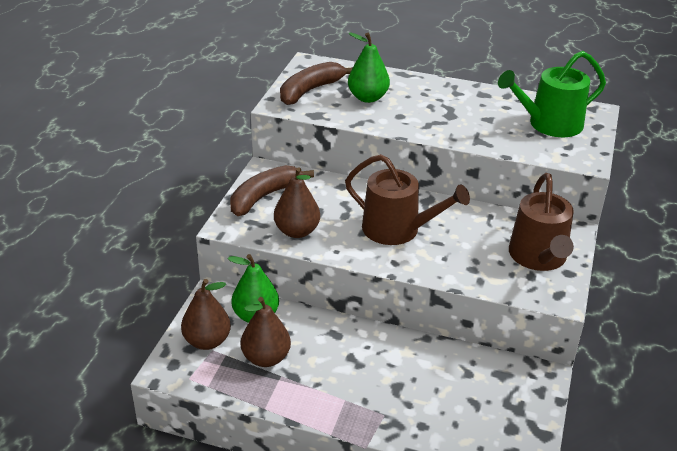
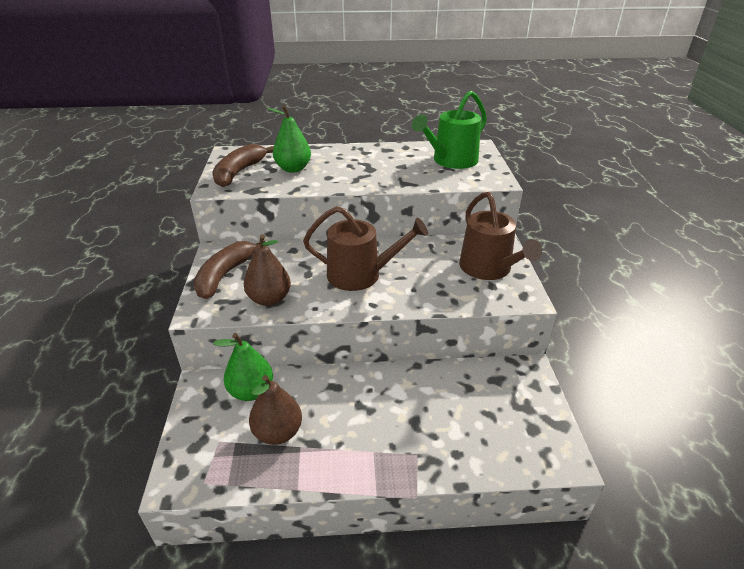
camera: 20 degrees left, 0 degrees up
(207, 341) = (210, 433): brown pear -> none

